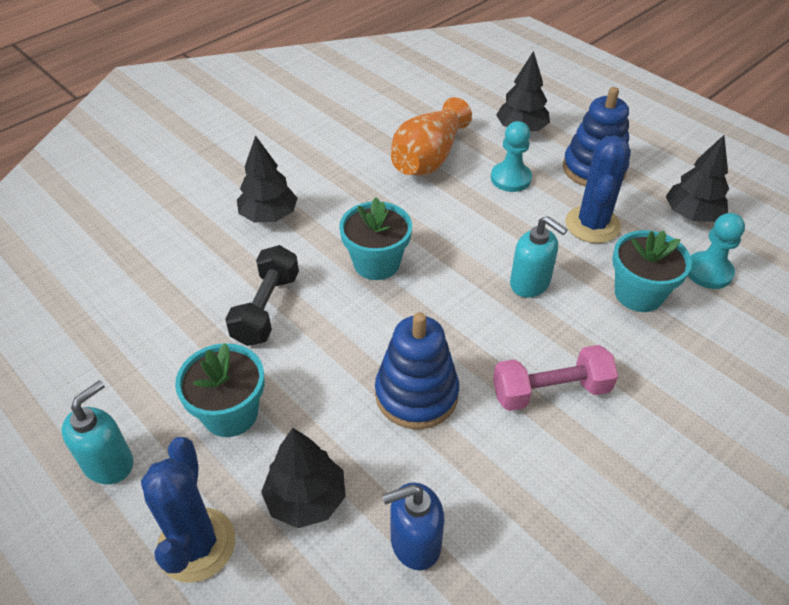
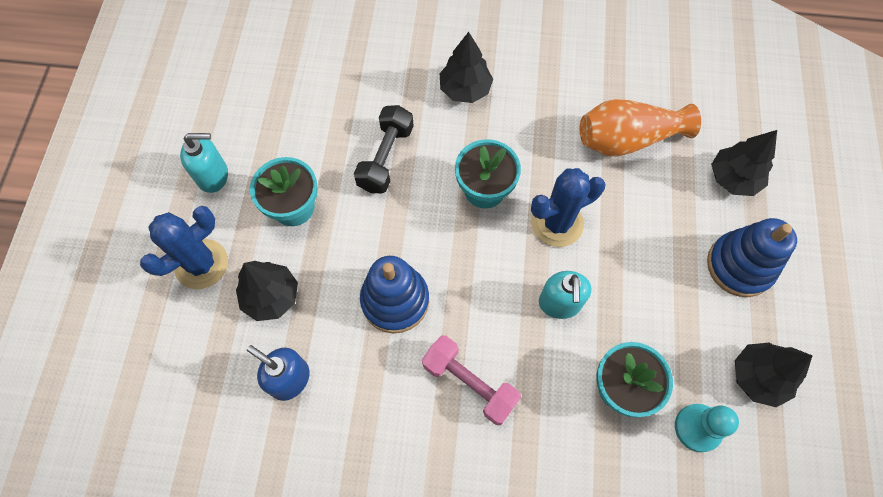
camera: 50 degrees right, 20 degrees up
(266, 308) = (385, 158): black dumbbell -> black dumbbell turned 45 degrees counterclockwise
(510, 178) = (662, 212): turquoise pawn -> none
(592, 225) = (667, 307): blue cactus -> blue cactus (557, 223)

